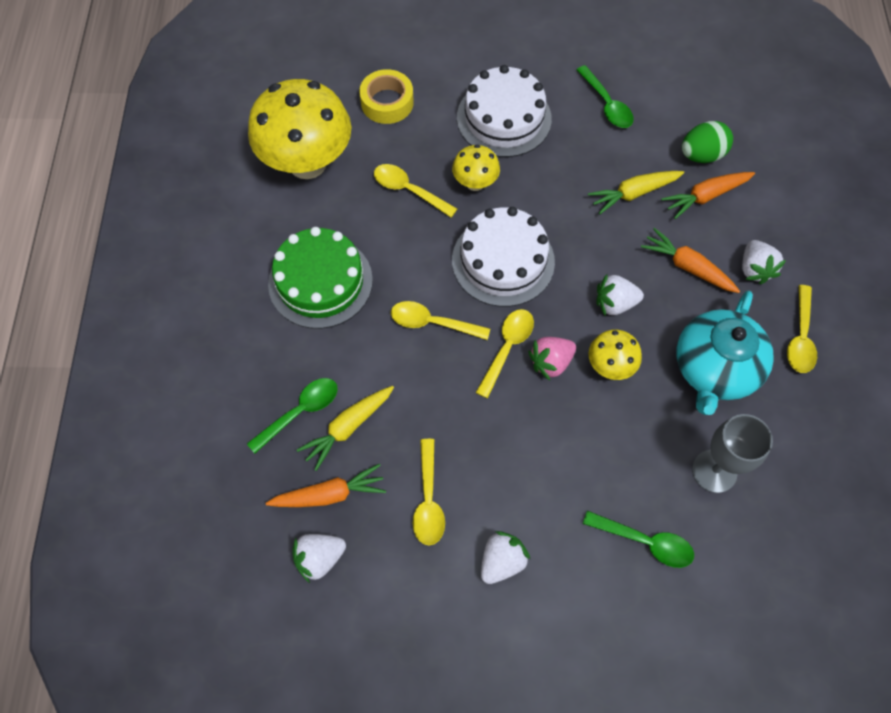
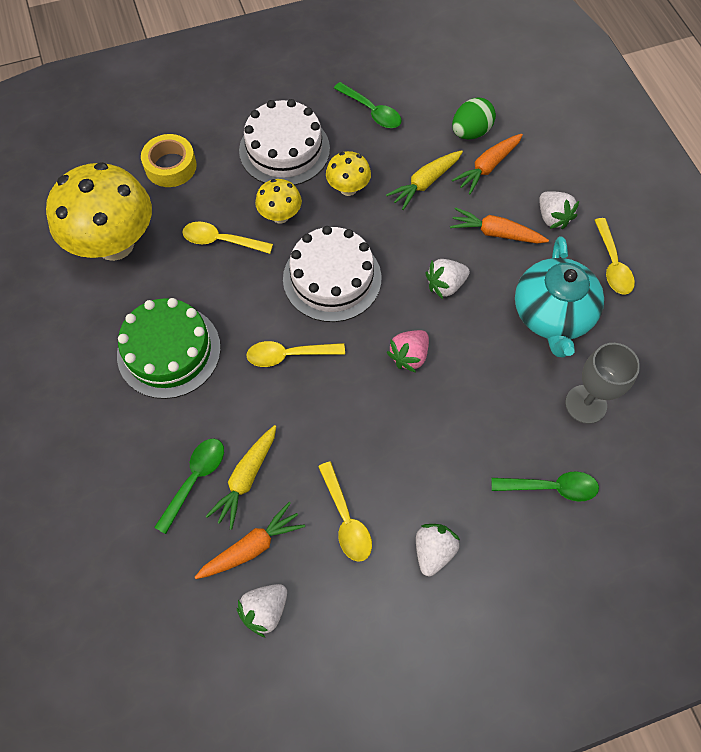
camera: 20 degrees left, 0 degrees up
(507, 348) = (365, 356): yellow spoon -> none
(610, 366) = (462, 342): yellow mushroom -> yellow mushroom (348, 188)

